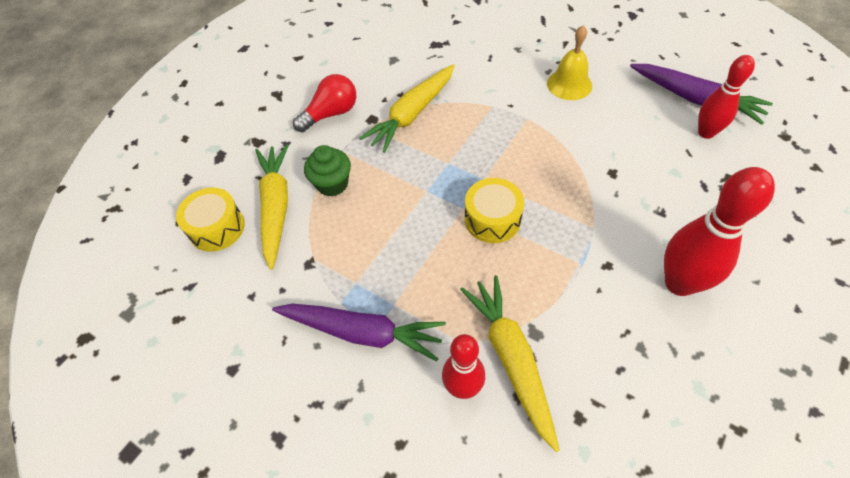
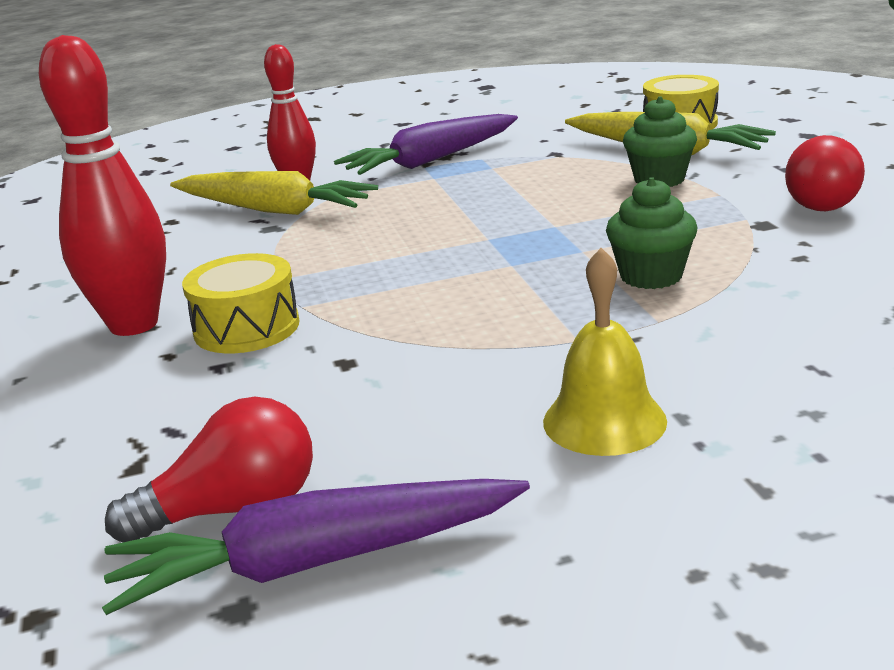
camera: 130 degrees right, 30 degrees down
(412, 114) = (732, 252): yellow carrot -> none
(456, 126) = (651, 276): none -> green cupcake
(492, 219) = (438, 249): yellow drum -> yellow drum (246, 328)
(706, 133) = (234, 509): red bowling pin -> red light bulb

